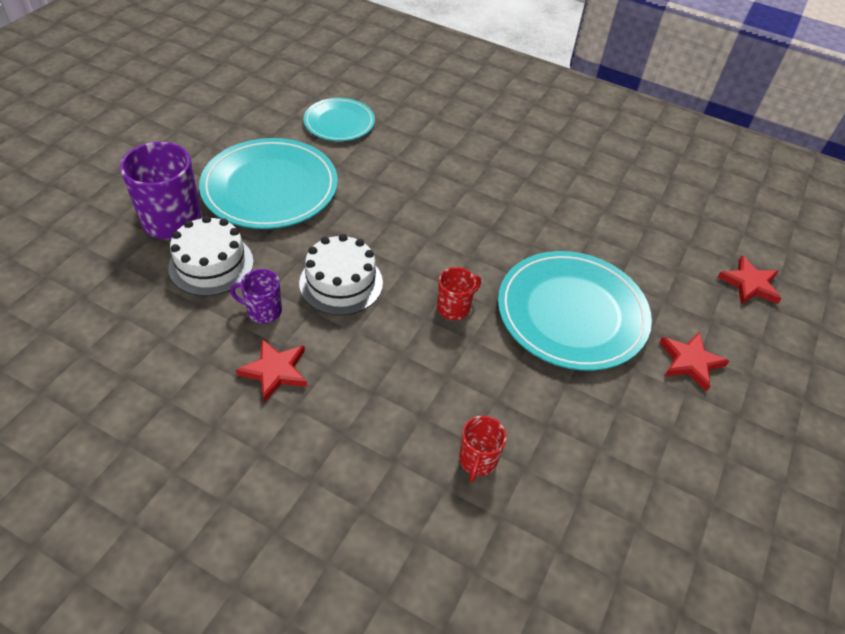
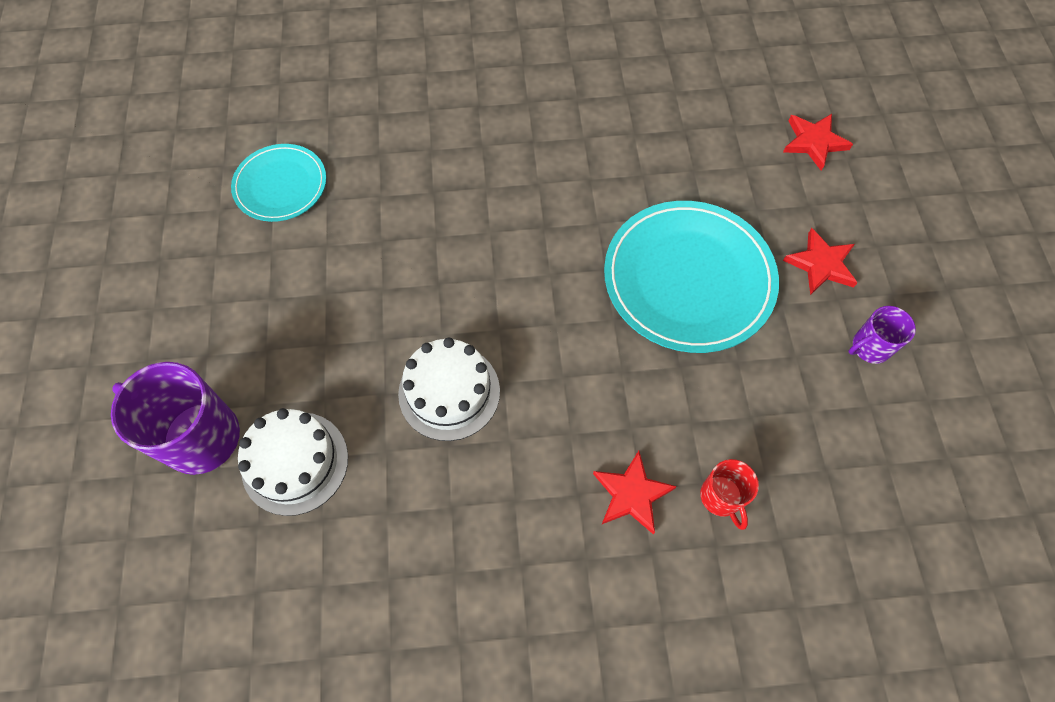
camera: 30 degrees left, 15 degrees up
(263, 311) = (398, 480): purple mug -> purple mug (869, 347)
(270, 187) = (275, 322): turquoise plate -> none
(275, 371) = (468, 540): red star -> red star (632, 494)
(454, 308) = (580, 346): red mug -> none

